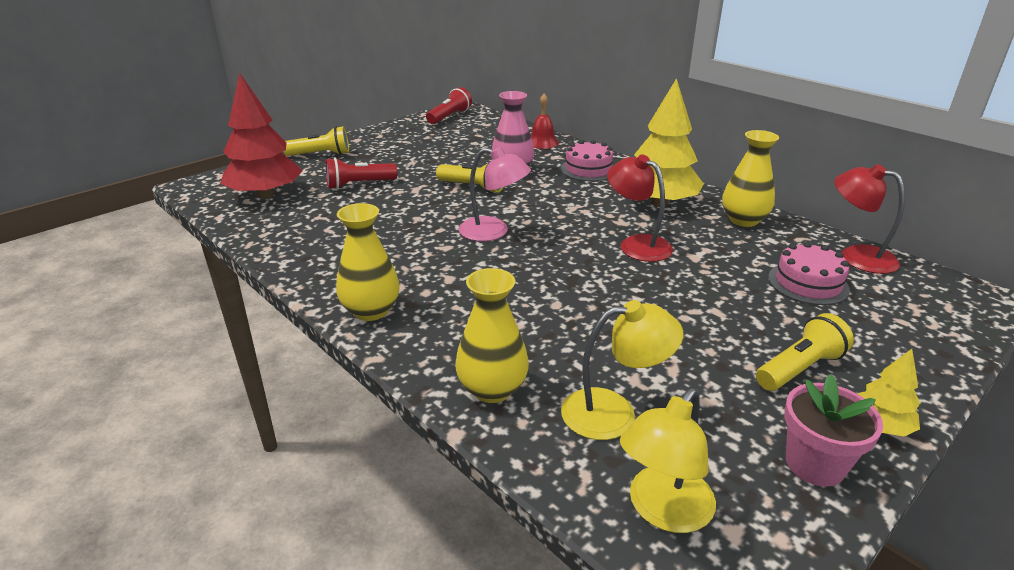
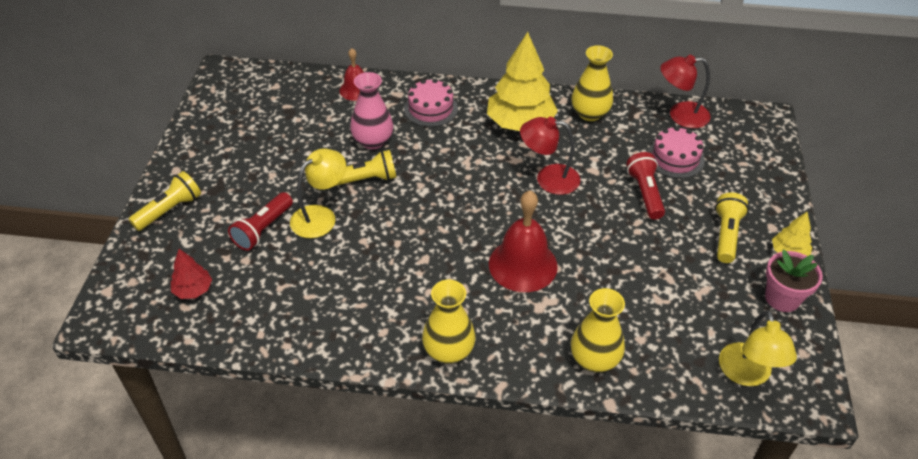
camera: 40 degrees left, 15 degrees up
(265, 195) = (193, 290): red tree -> red tree, size x0.49
(449, 117) = (226, 91): red flashlight -> red flashlight (645, 193)
(493, 232) = (440, 222): pink lamp -> none
(525, 288) = (523, 265): none -> red bell
(614, 412) = (670, 330): yellow lamp -> yellow lamp (320, 216)

